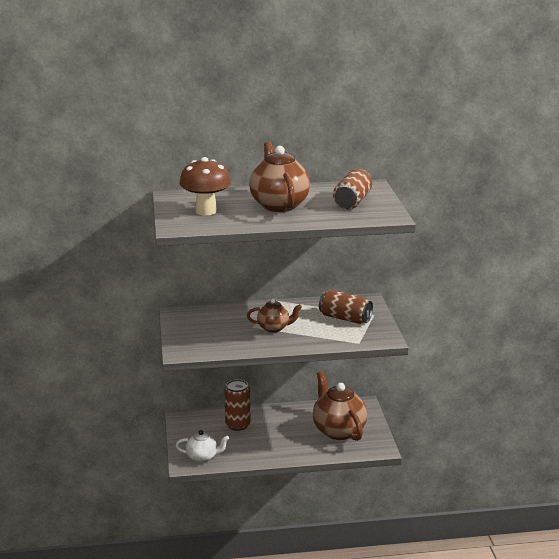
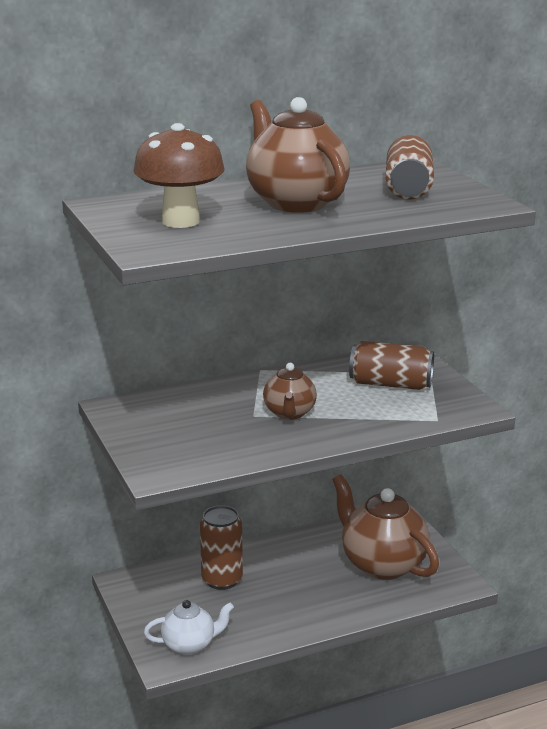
camera: 15 degrees left, 0 degrees up
(274, 328) = (289, 413): brown teapot -> brown teapot turned 105 degrees clockwise

